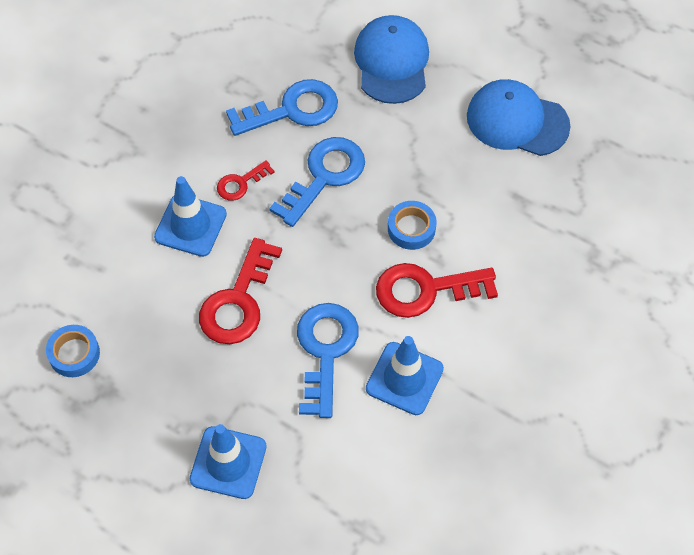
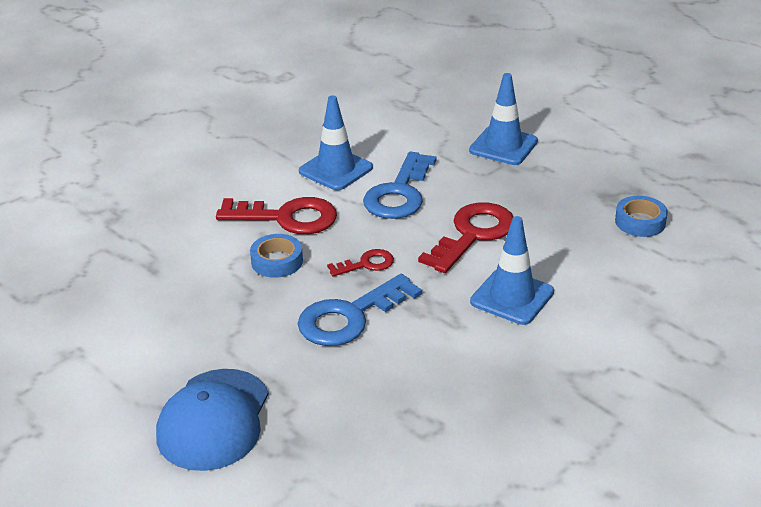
camera: 165 degrees left, 25 degrees down
(240, 183) = (447, 325): red key -> red key (366, 264)
(292, 110) = (364, 387): blue key -> none
(517, 121) = (104, 333): blue cap -> none

